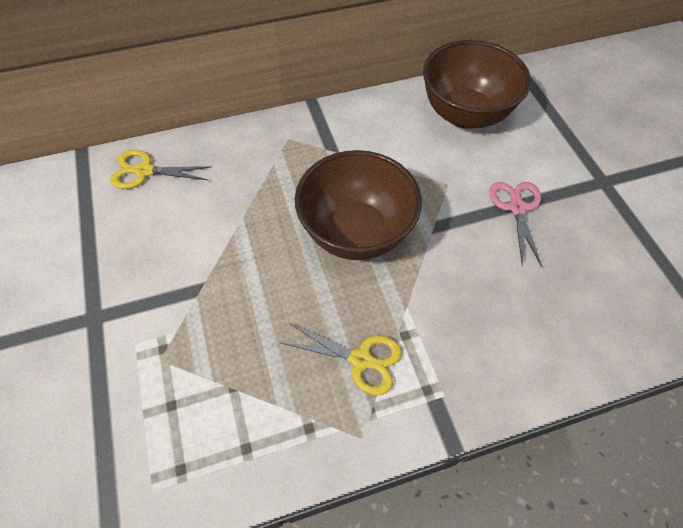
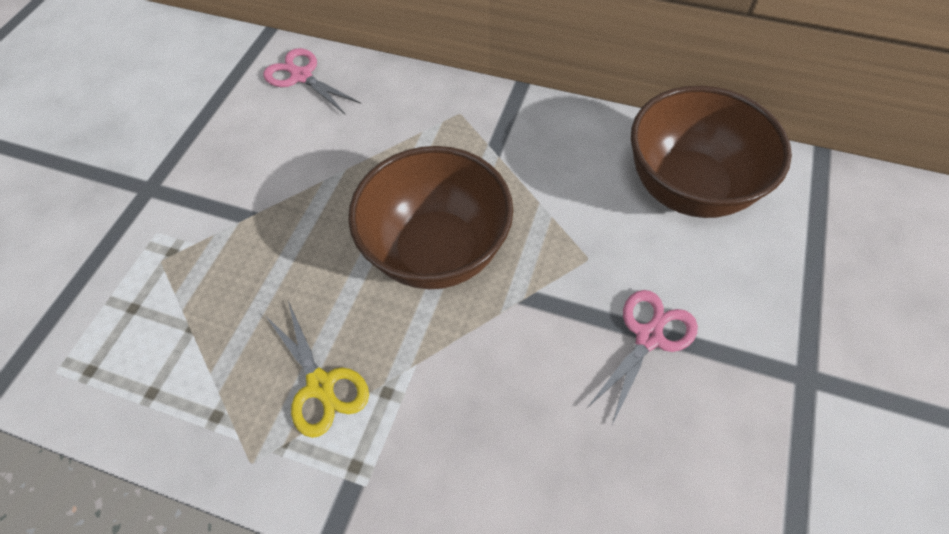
camera: 40 degrees right, 0 degrees up
(145, 171) = (301, 76): yellow scissors -> pink scissors

